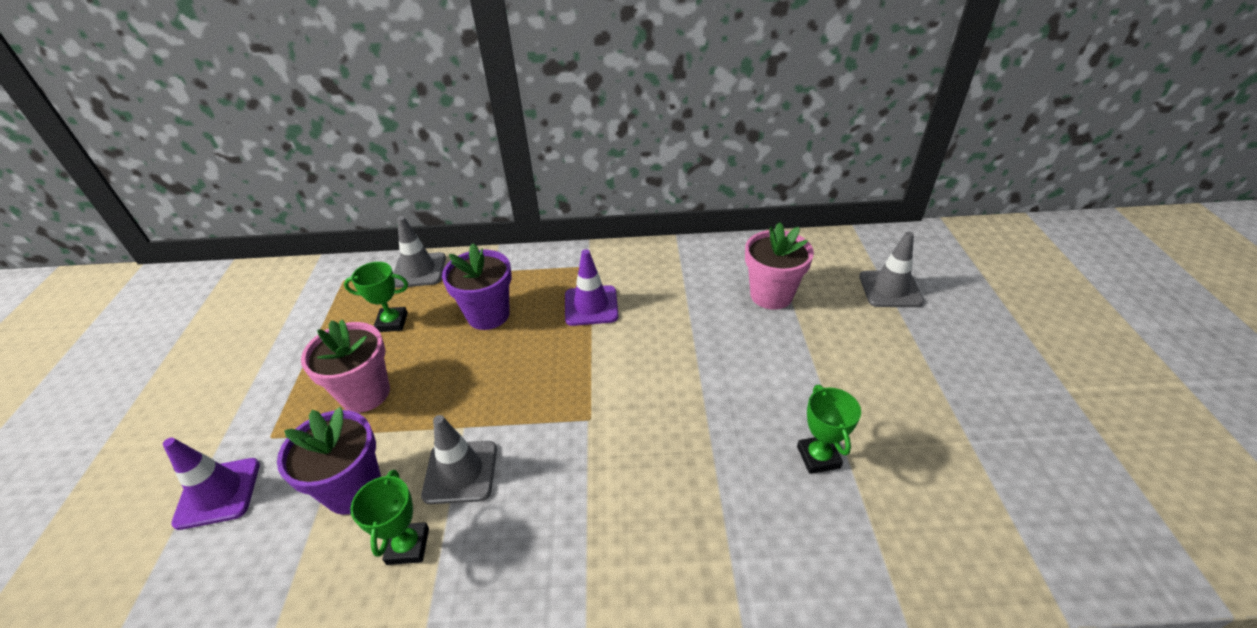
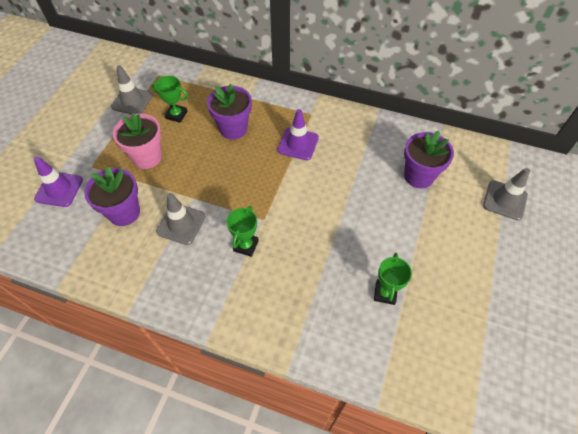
camera: 20 degrees right, 15 degrees up
(408, 546) = (141, 254): green trophy -> green trophy (246, 245)
(419, 270) = (204, 82): grey traffic cone -> grey traffic cone (132, 101)
(771, 295) = (418, 176): pink flower pot -> purple flower pot

